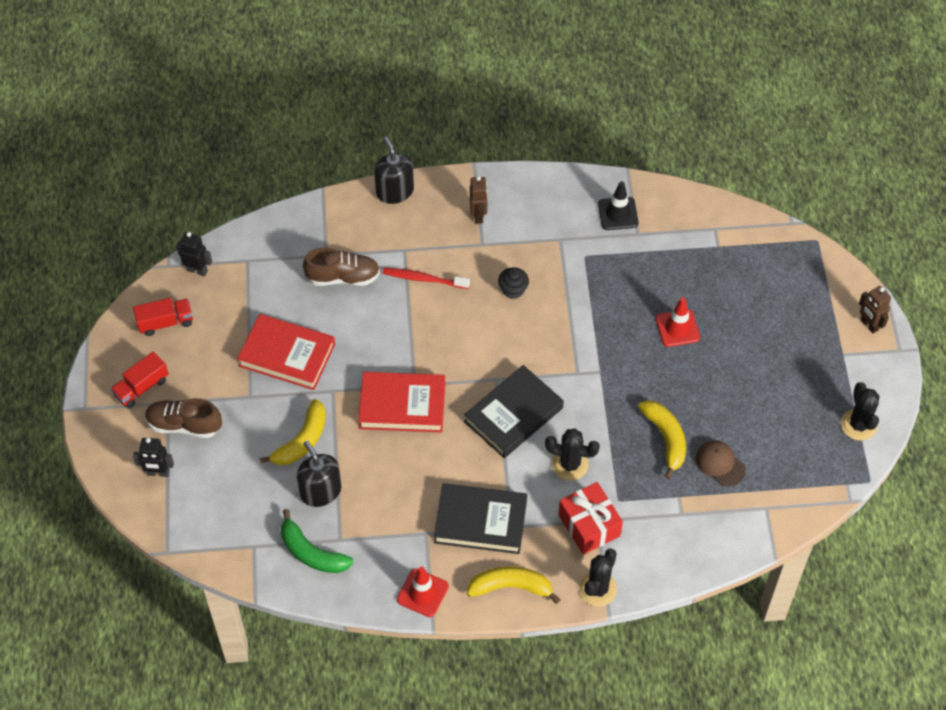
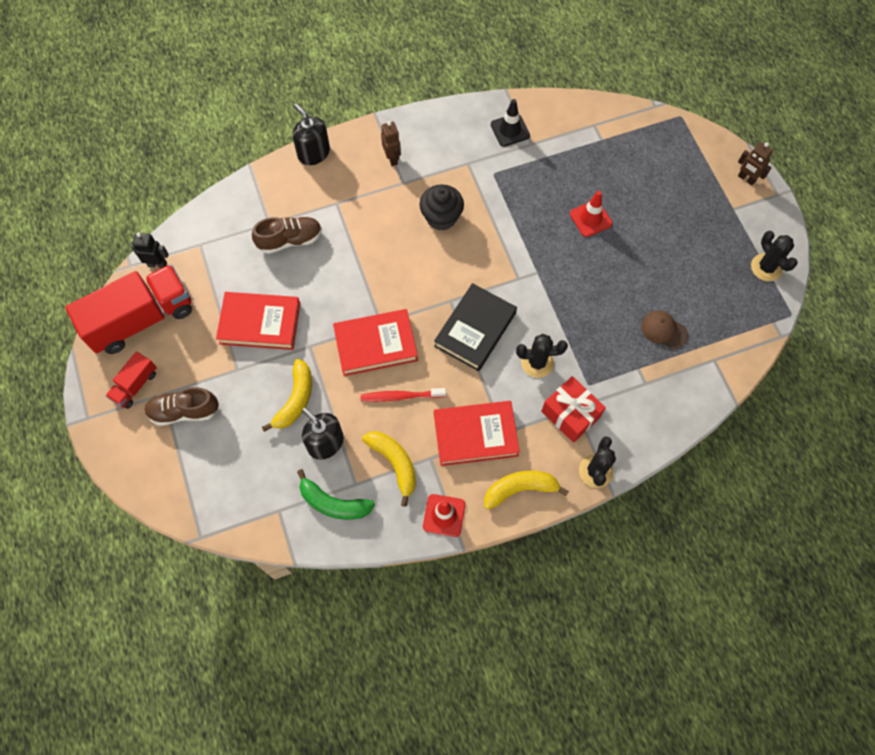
camera: 15 degrees left, 10 degrees up
(158, 473) = (172, 463): black robot -> none
(165, 322) = (141, 319): red truck -> red truck, size x2.08
(424, 279) = (361, 225): red toothbrush -> red toothbrush (401, 396)
(480, 522) = (475, 435): black book -> red book
(513, 290) = (441, 217): black cupcake -> black cupcake, size x1.60
(665, 438) = (611, 319): yellow banana -> yellow banana (394, 463)

